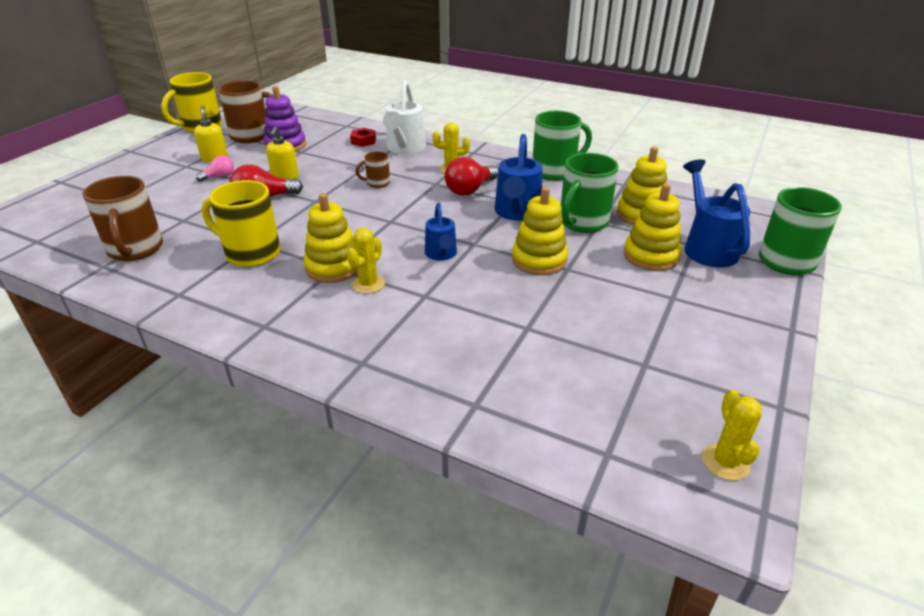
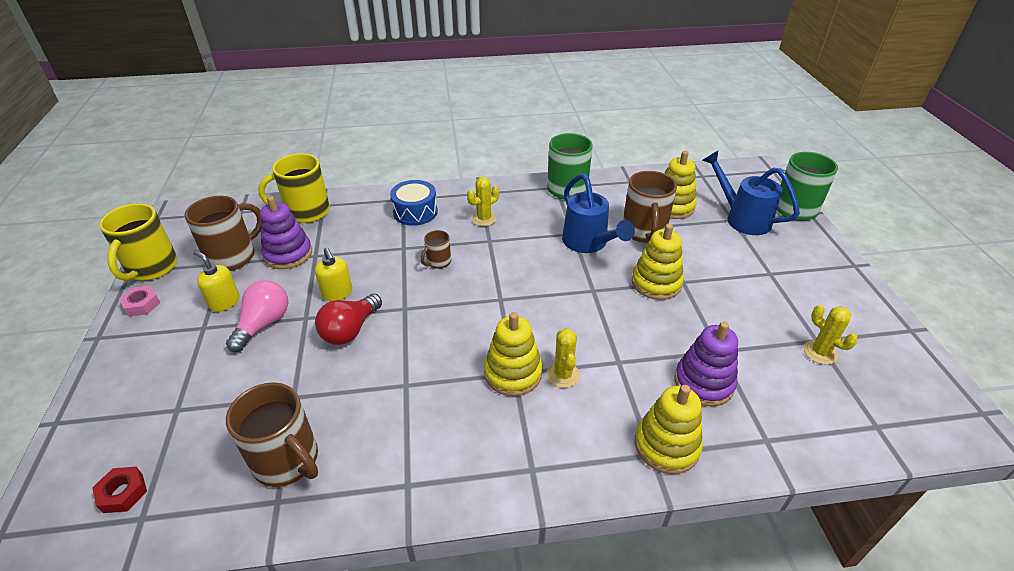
camera: 35 degrees left, 5 degrees up
(171, 143) = (142, 304): none -> pink nut
(219, 177) = (264, 324): pink light bulb -> pink light bulb, size x1.69
(251, 253) = (418, 398): yellow mug -> yellow mug (306, 212)
(363, 141) = (364, 217): red nut -> red nut (123, 493)
(404, 149) = (415, 212): white watering can -> blue drum
(441, 255) = (582, 314): blue watering can -> none
(470, 190) = (525, 235): red light bulb -> none
(477, 341) = (703, 383): none -> purple stacking toy
(582, 222) = (644, 232): green mug -> brown mug
(651, 256) = (719, 243): yellow stacking toy -> yellow stacking toy (666, 445)
(725, 462) = (932, 389): yellow cactus -> yellow cactus (820, 352)

